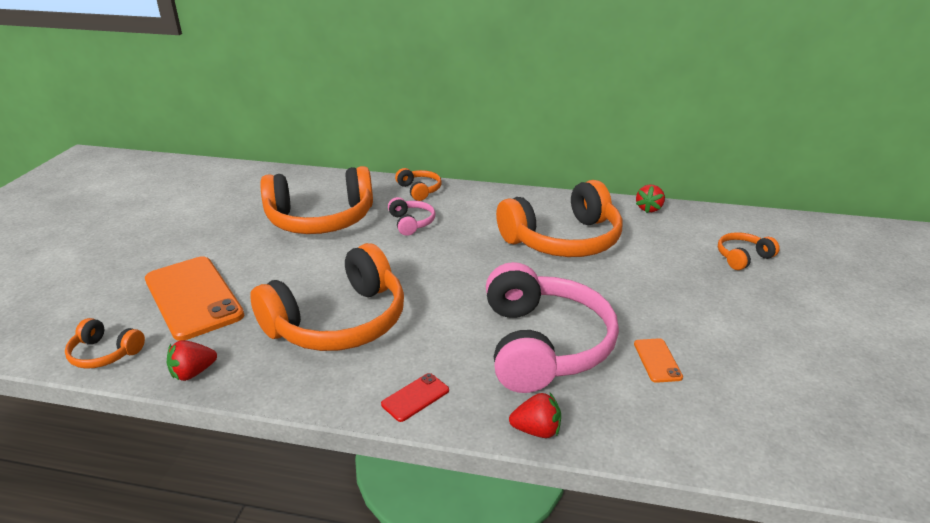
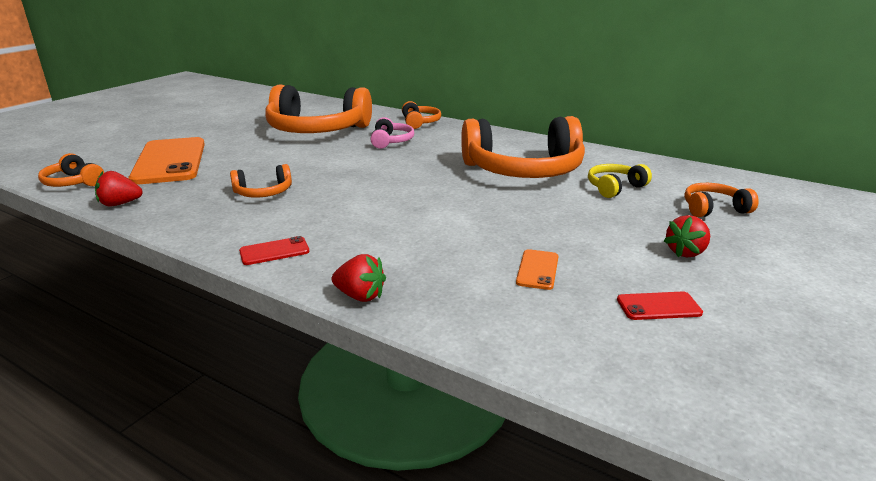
camera: 20 degrees right, 5 degrees down
(339, 322) = (263, 192): orange headphones -> orange headphones, size x0.45
(543, 344) = (429, 237): pink headphones -> none
(648, 209) = (637, 160): red strawberry -> red strawberry (685, 252)
(653, 247) = (615, 187): none -> yellow headphones
(769, 377) = (658, 306): none -> red phone

